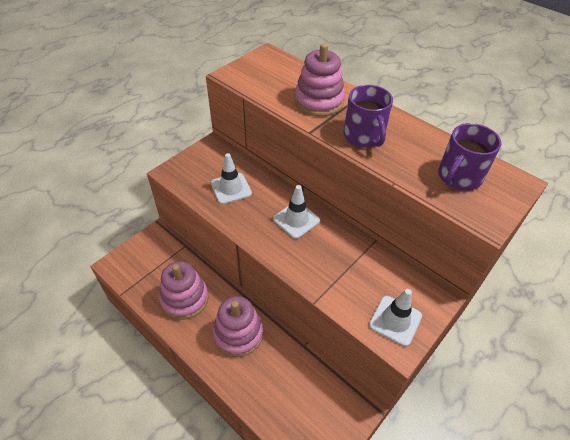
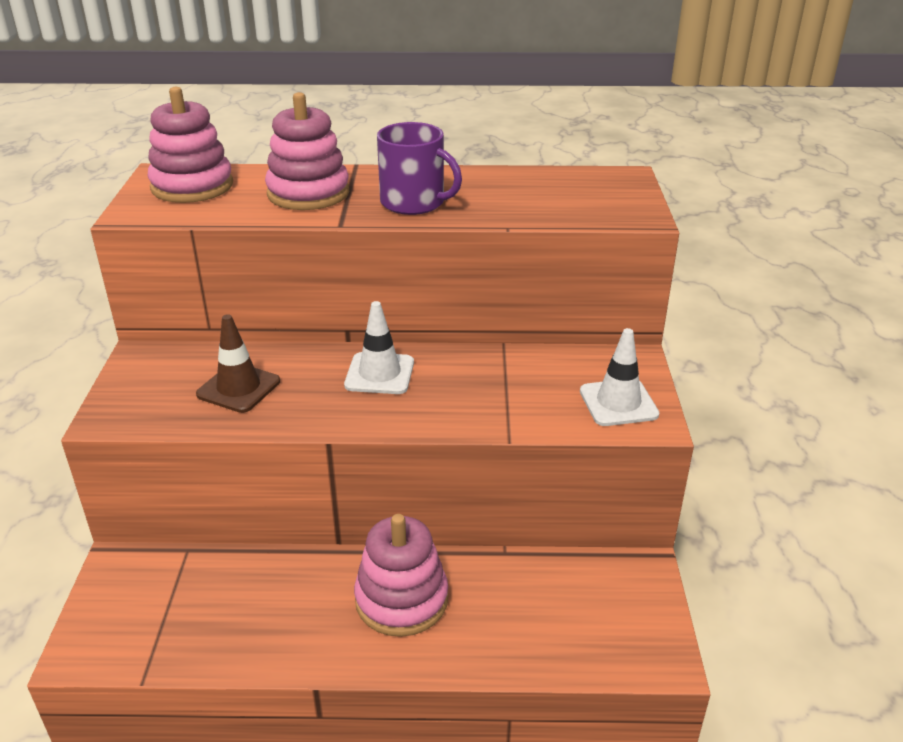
camera: 40 degrees left, 15 degrees down
(185, 298) = (267, 614): pink stacking toy -> pink stacking toy (192, 186)
(231, 188) = (238, 388): white traffic cone -> brown traffic cone
(458, 177) = (565, 194): purple mug -> none

